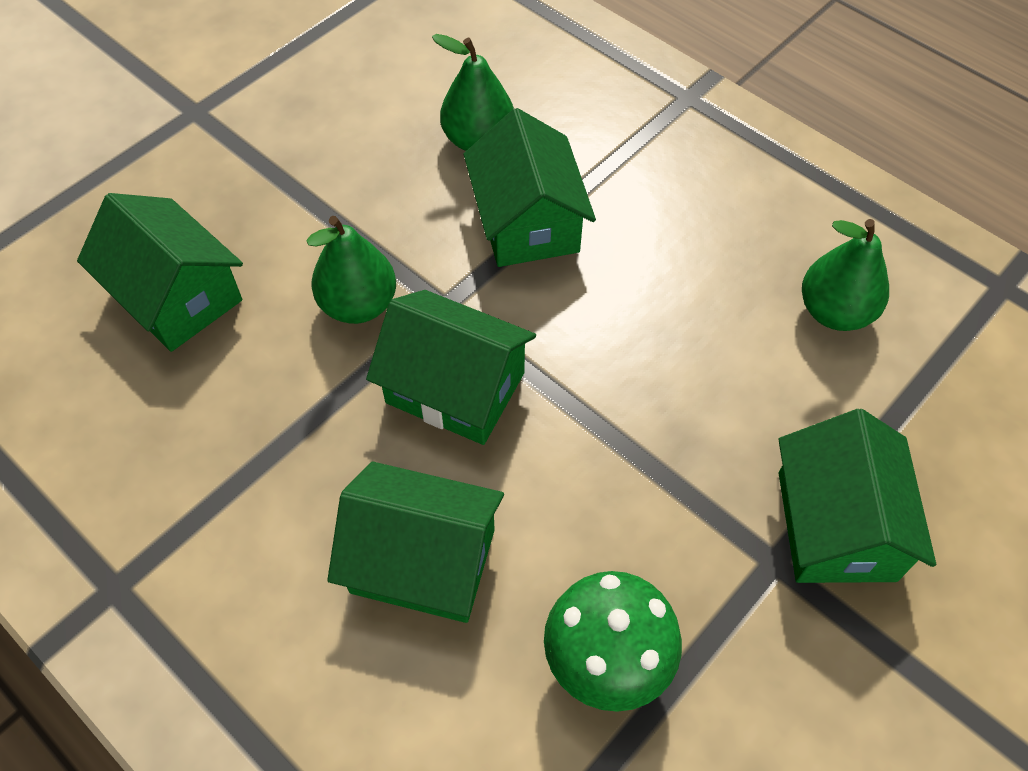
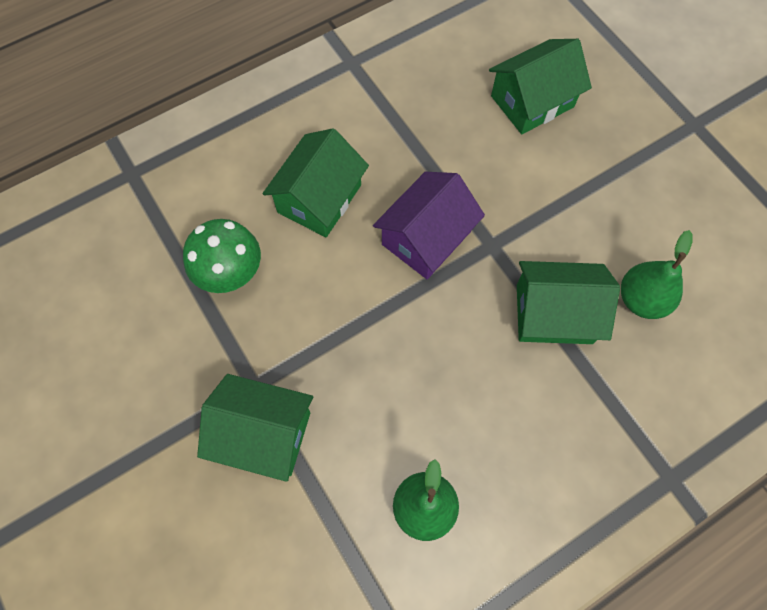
camera: 105 degrees right, 10 degrees up
(358, 305) = (503, 196): green pear -> none
(455, 388) = (426, 238): green house -> purple house

